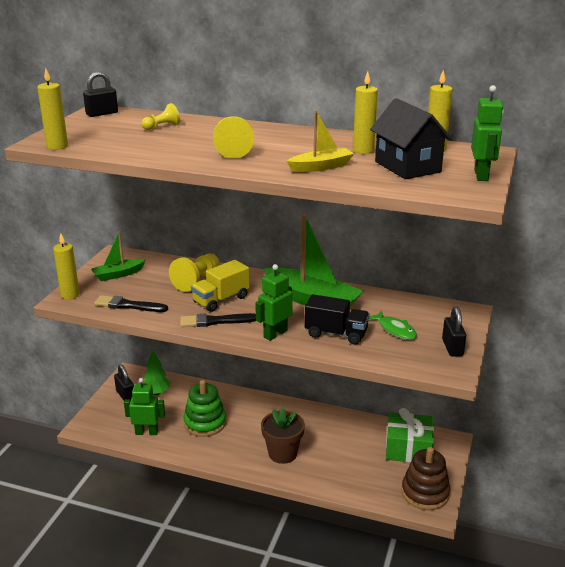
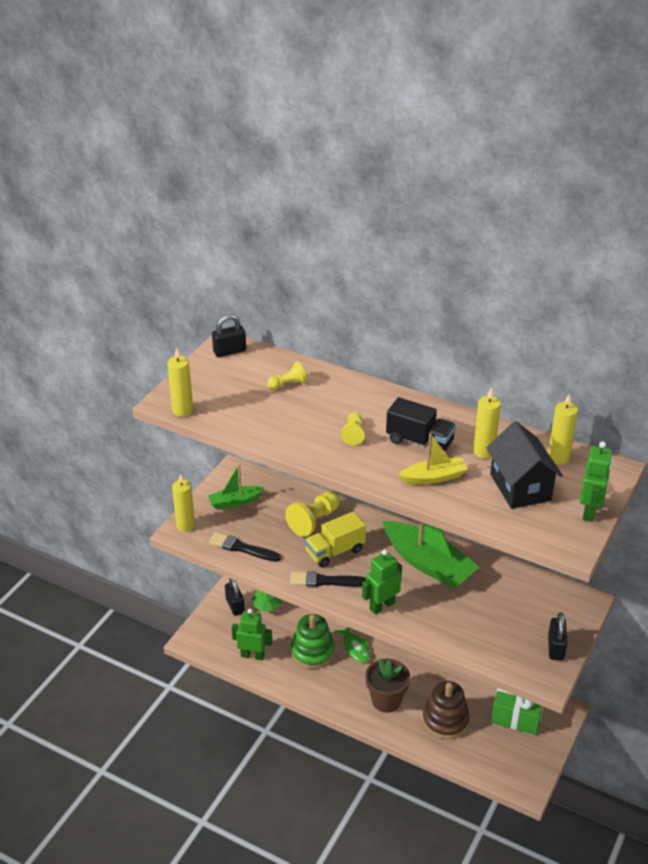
camera: 10 degrees right, 10 degrees up
(233, 149) = (353, 434): yellow pawn -> yellow pawn, size x0.59
(336, 334) = (442, 614): black truck -> black truck (420, 442)
(395, 329) = (503, 616): green fish -> green fish (355, 648)
(425, 493) = (521, 767): brown stacking toy -> brown stacking toy (445, 720)

